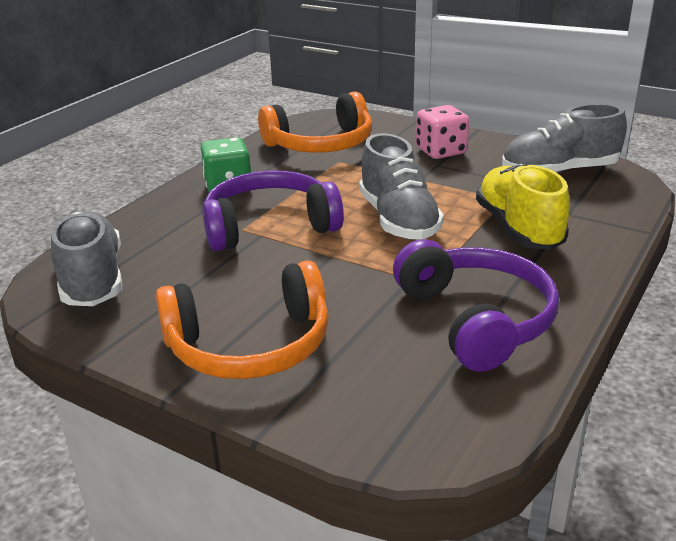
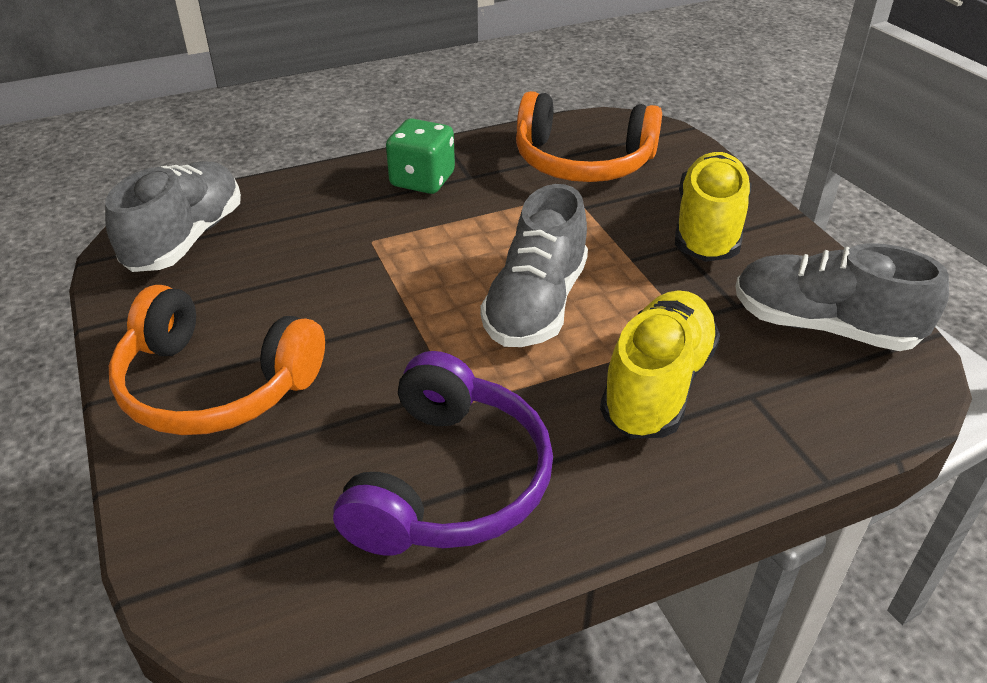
camera: 35 degrees right, 10 degrees up
(269, 226) = (400, 249): purple headphones -> none
(441, 151) = (708, 229): pink dice -> yellow shoe

